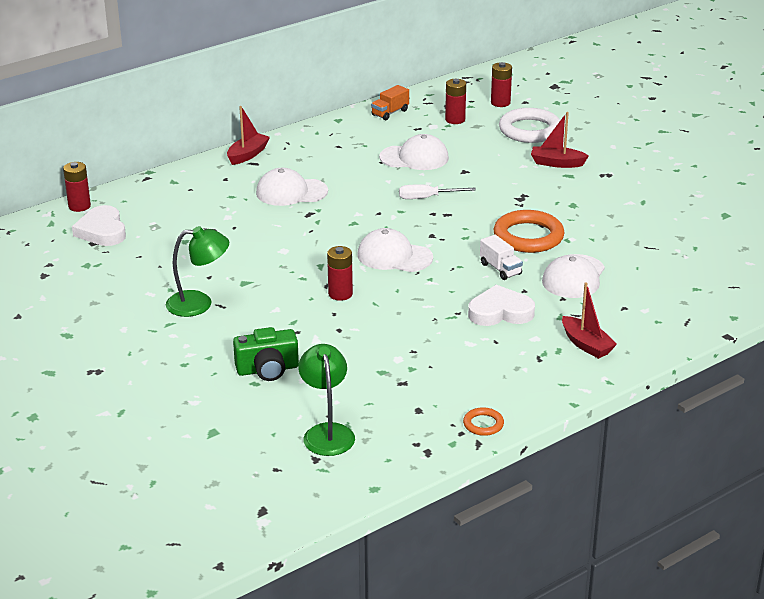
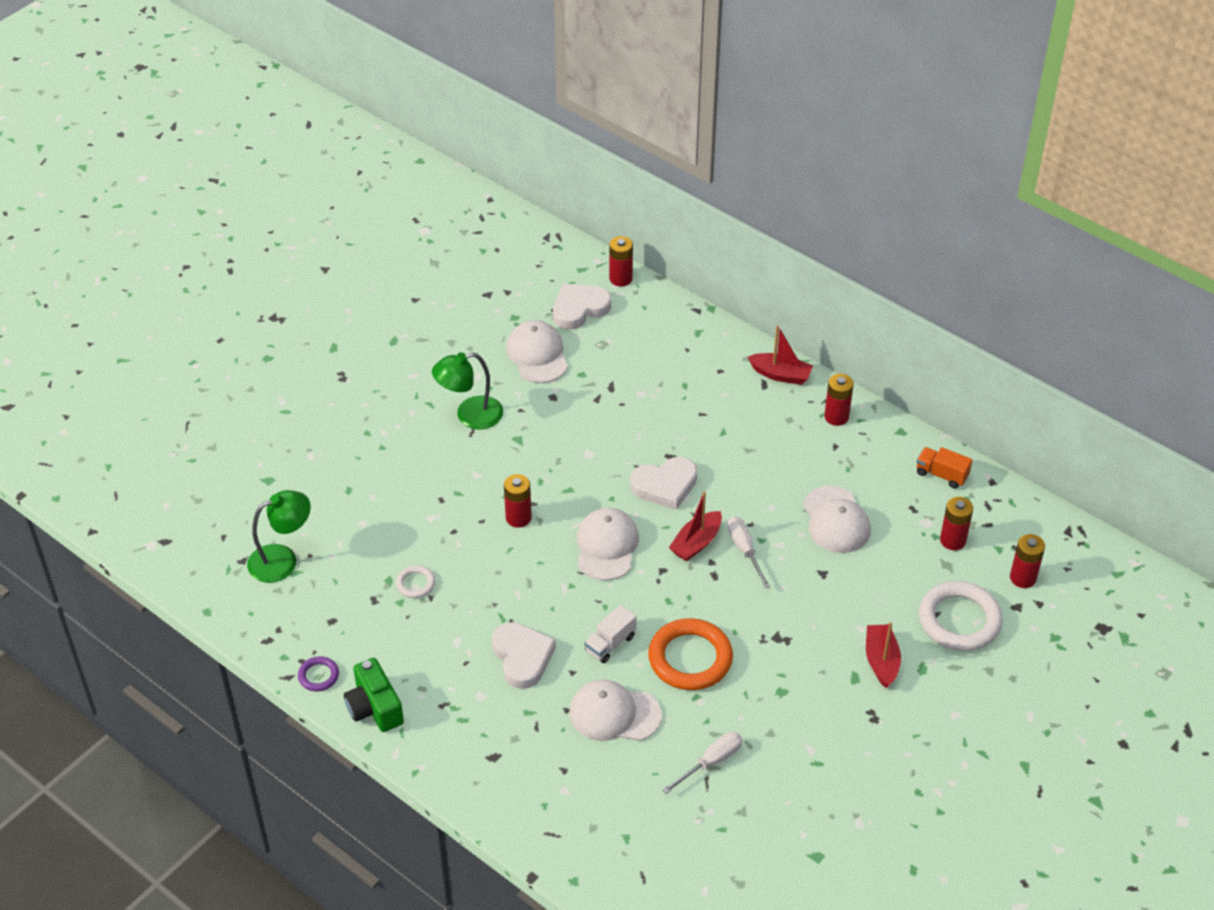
camera: 75 degrees right, 15 degrees up
(199, 303) = (470, 415): green lamp -> green lamp turned 90 degrees clockwise
(267, 369) = (372, 493): green camera -> green camera (374, 707)
(291, 192) = (711, 431): white cap -> white cap (537, 354)
(308, 140) = (836, 417): none -> red battery
(340, 221) = (665, 486): none -> white heart
(393, 357) = (415, 584): none -> white ring
(483, 424) = (318, 676): orange ring -> purple ring
(586, 345) = (479, 743): red boat -> red boat (696, 543)
(632, 242) = (711, 762): none -> white screwdriver

